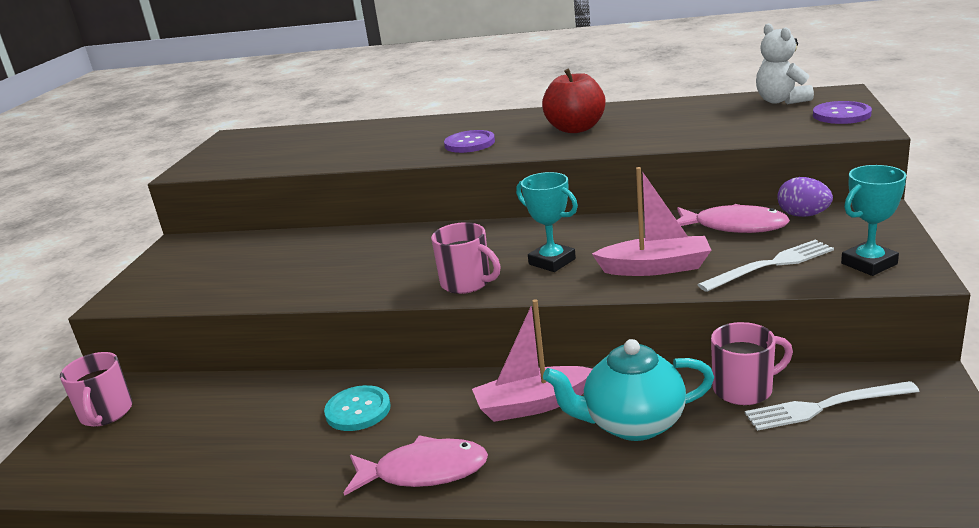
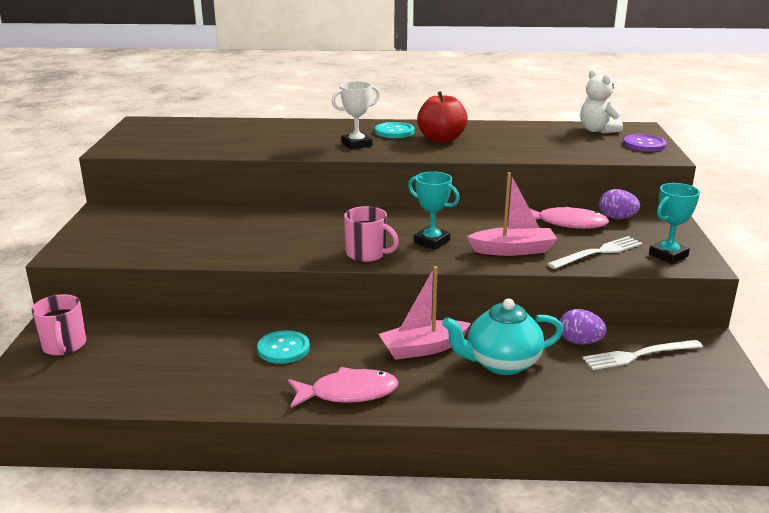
camera: 10 degrees left, 0 degrees up
(469, 143) = (356, 144): purple button -> white trophy
(520, 124) = (394, 132): none -> turquoise button
(744, 389) = (580, 342): pink mug -> purple egg

